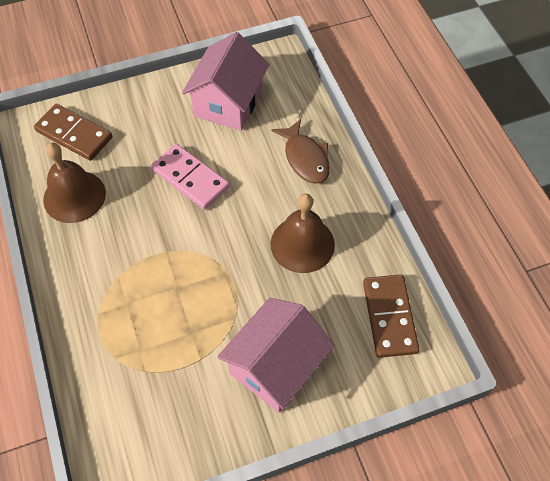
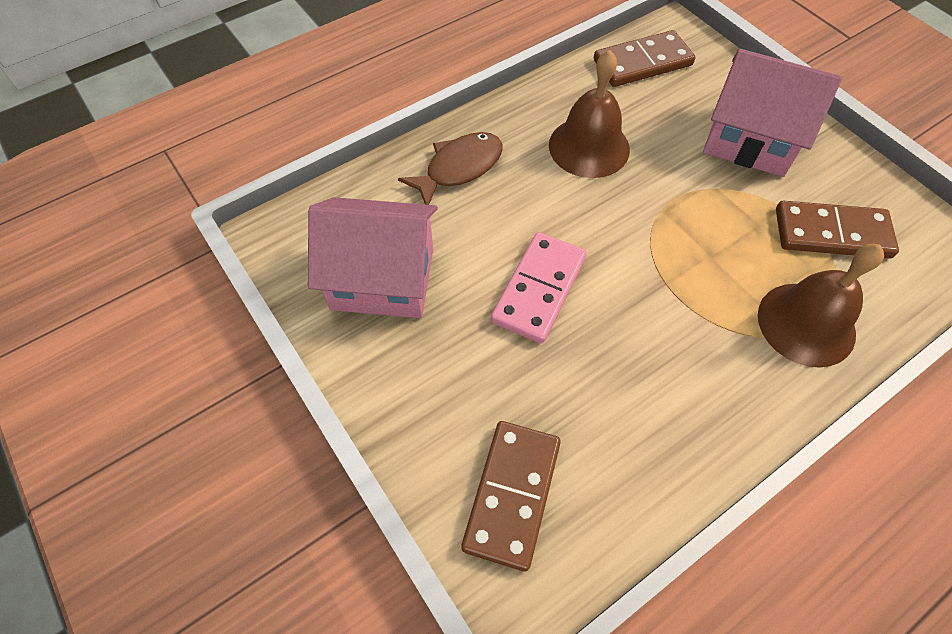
camera: 105 degrees left, 0 degrees up
(74, 196) = (633, 441): brown bell -> brown bell (806, 324)
(165, 383) = (832, 233): none -> brown domino

